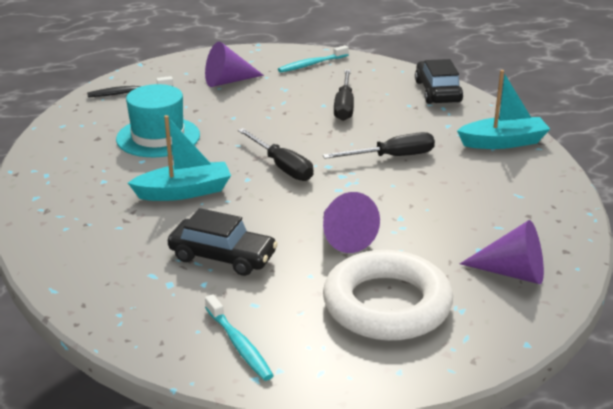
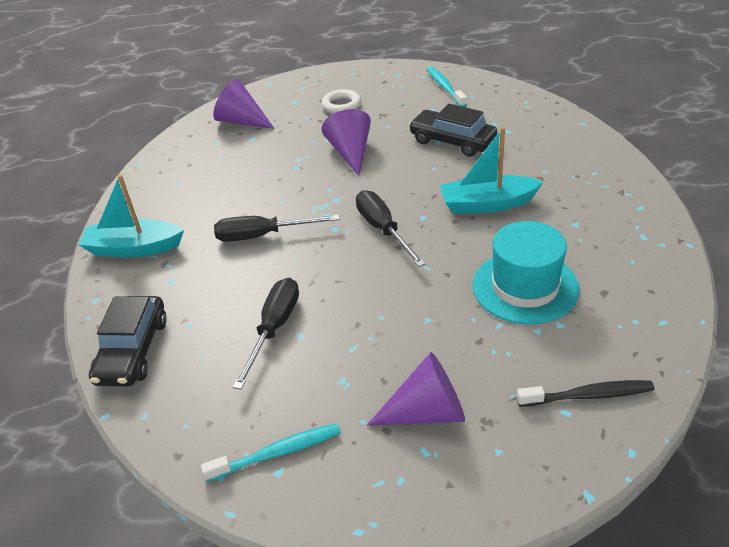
camera: 165 degrees left, 10 degrees up
(387, 304) = (341, 105): white ring -> white ring, size x0.45

